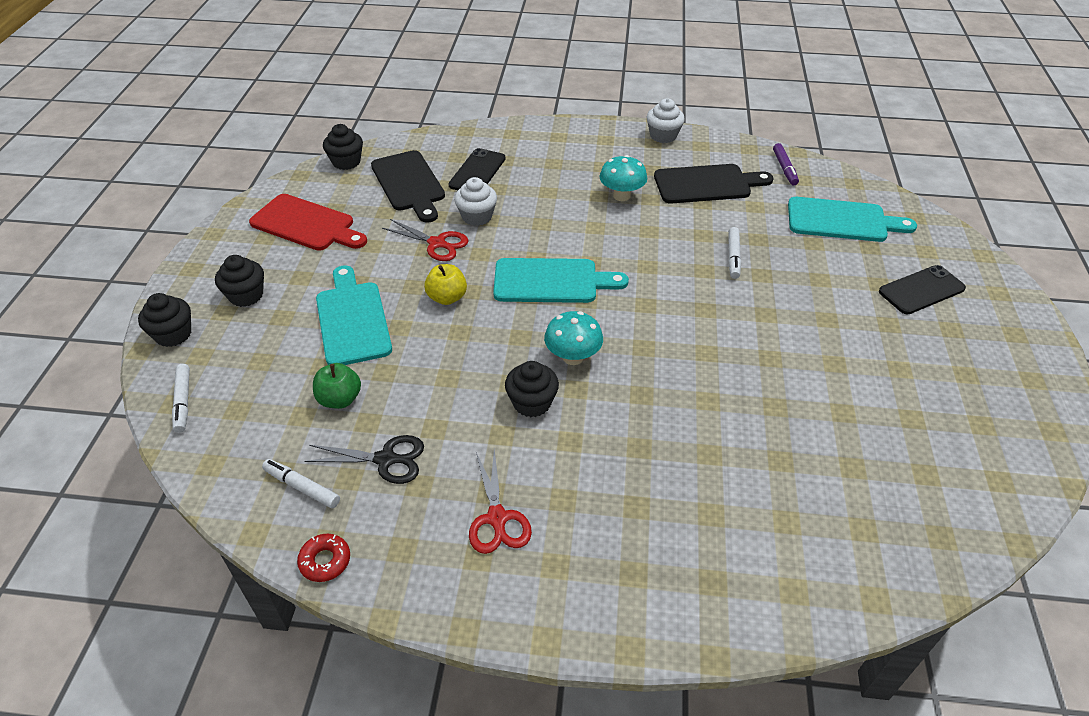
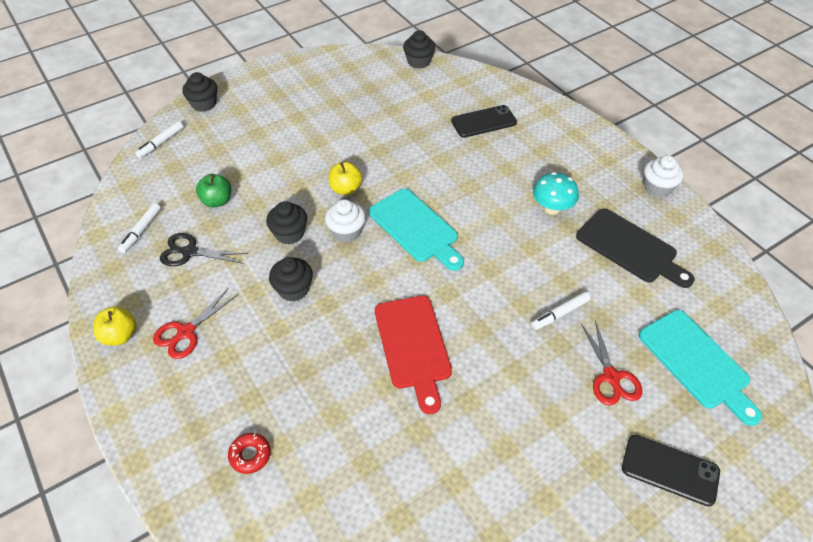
camera: 50 degrees right, 5 degrees up
(246, 295) = (259, 107): black cupcake -> black cupcake (289, 233)
(302, 487) = (141, 231): white marker -> white marker turned 150 degrees counterclockwise
(306, 224) = (343, 87): red cutting board -> red cutting board (413, 346)
(325, 561) = (99, 276): red donut -> red donut (250, 455)
(352, 319) = (284, 162): turquoise cutting board -> none
(386, 459) = (189, 252): black scissors -> black scissors turned 135 degrees clockwise
(409, 184) = (432, 101): black cutting board -> none
(437, 244) = (390, 151): red scissors -> red scissors (611, 377)
(439, 583) = (120, 335): none -> yellow apple
(477, 216) = (438, 151): white cupcake -> white cupcake (346, 231)
(573, 357) = (354, 284): turquoise mushroom -> none
(784, 168) = (718, 285): purple marker -> none

